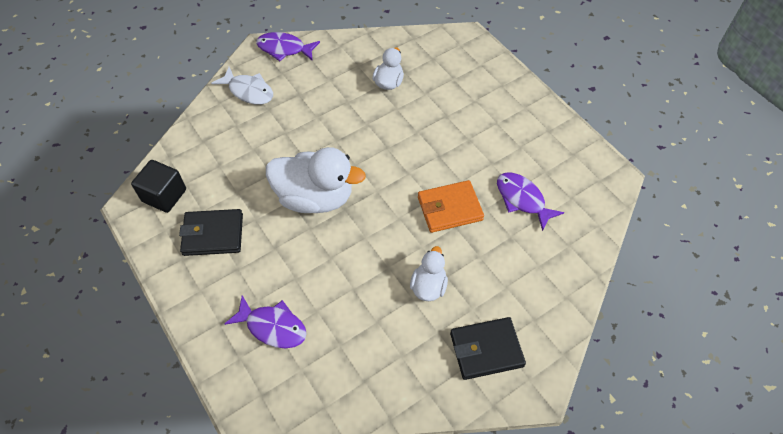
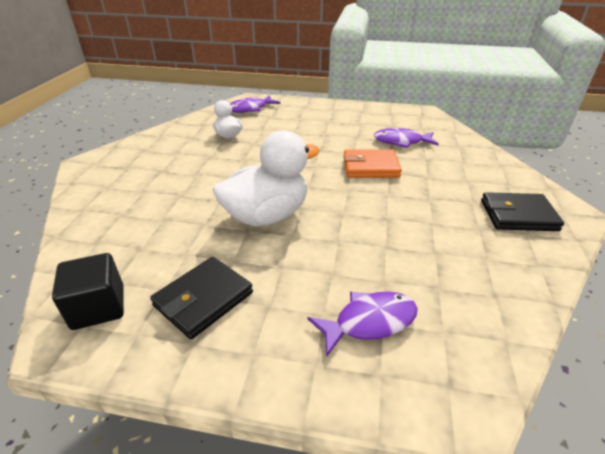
camera: 45 degrees left, 20 degrees down
(248, 91) = (106, 190): white fish -> none
(284, 49) = (110, 155): purple fish -> purple fish (250, 109)
(428, 286) = (429, 209): white duck -> none
(449, 209) = (370, 167): orange wallet -> orange wallet turned 60 degrees clockwise
(486, 350) = (518, 215): black wallet -> black wallet turned 60 degrees clockwise

